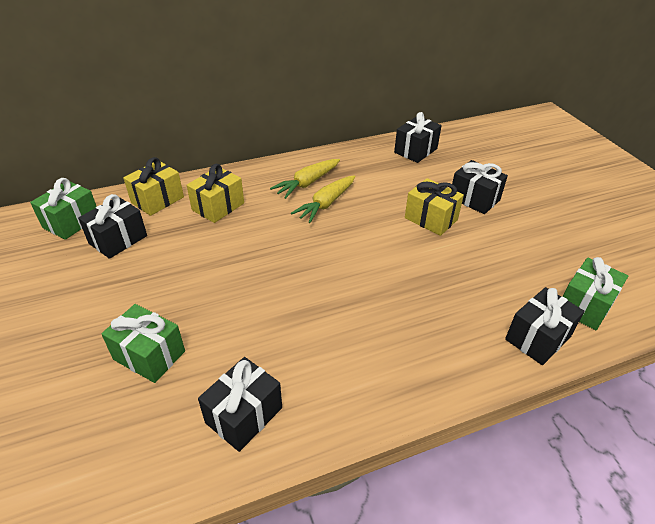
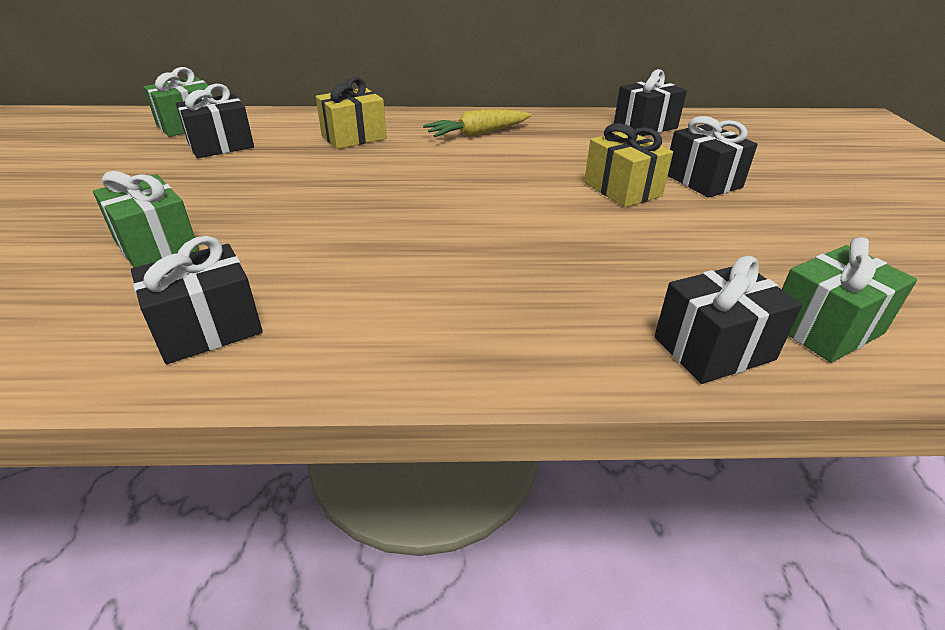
camera: 20 degrees right, 5 degrees down
(157, 200) = (292, 122): yellow gift -> none
(326, 204) = (486, 154): yellow carrot -> none

